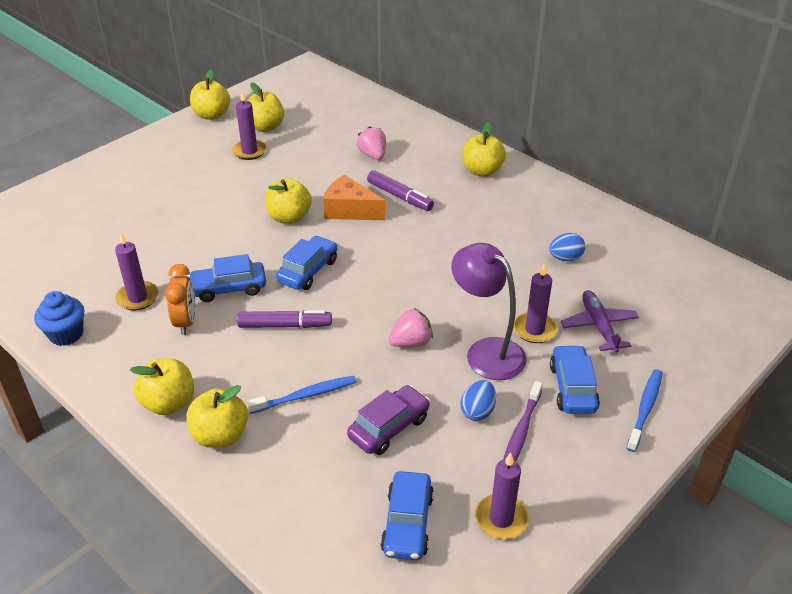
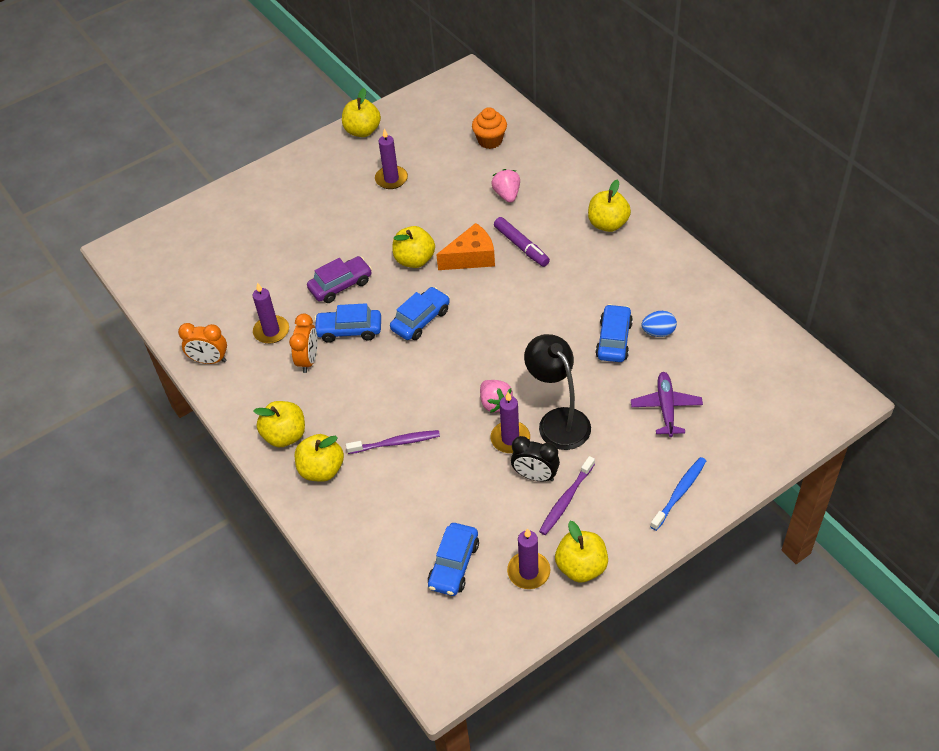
camera: 15 degrees right, 10 degrees up
(66, 334) = (209, 360): blue cupcake -> orange clock
(265, 127) = (411, 150): yellow apple -> yellow apple (581, 567)
(285, 325) = (391, 373): purple marker -> none
(305, 396) = (395, 443): blue toothbrush -> purple toothbrush
(344, 114) = (490, 140): none -> orange cupcake
(350, 210) = (471, 257): orange cheese -> orange cheese turned 120 degrees clockwise
(389, 427) = (458, 481): purple car -> purple car (341, 285)
(411, 342) = (495, 403): pink strawberry -> pink strawberry turned 75 degrees clockwise
(477, 411) = (535, 476): blue egg -> black clock
(486, 351) = (558, 420): purple lamp -> black lamp
(534, 330) = (607, 404): purple candle -> purple candle (510, 439)
(572, 387) = (623, 465): blue car -> blue car (614, 340)

